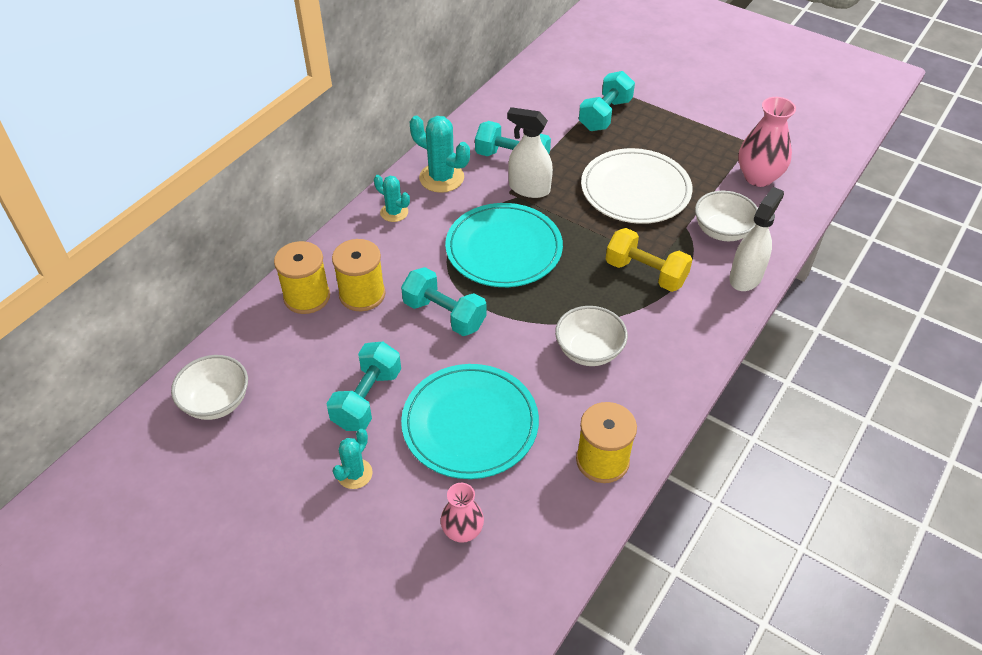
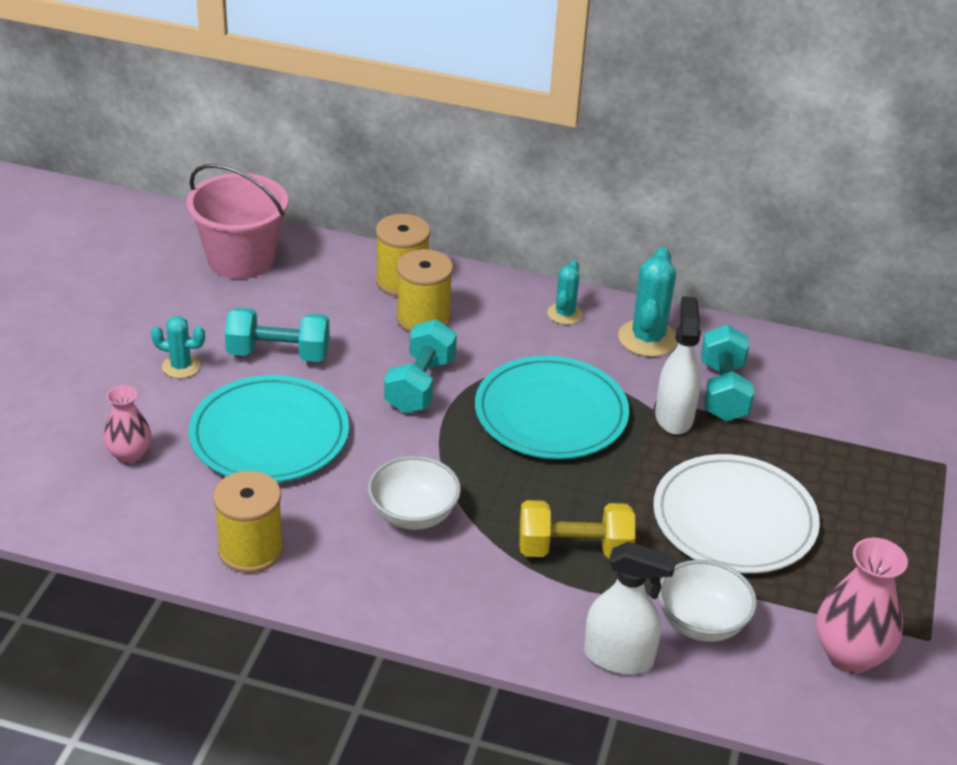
camera: 70 degrees right, 10 degrees down
(216, 402) = (241, 259): white bowl -> pink bucket
(605, 115) = (879, 466): turquoise dumbbell -> none
(645, 273) = (574, 550): yellow dumbbell -> yellow dumbbell turned 75 degrees clockwise

